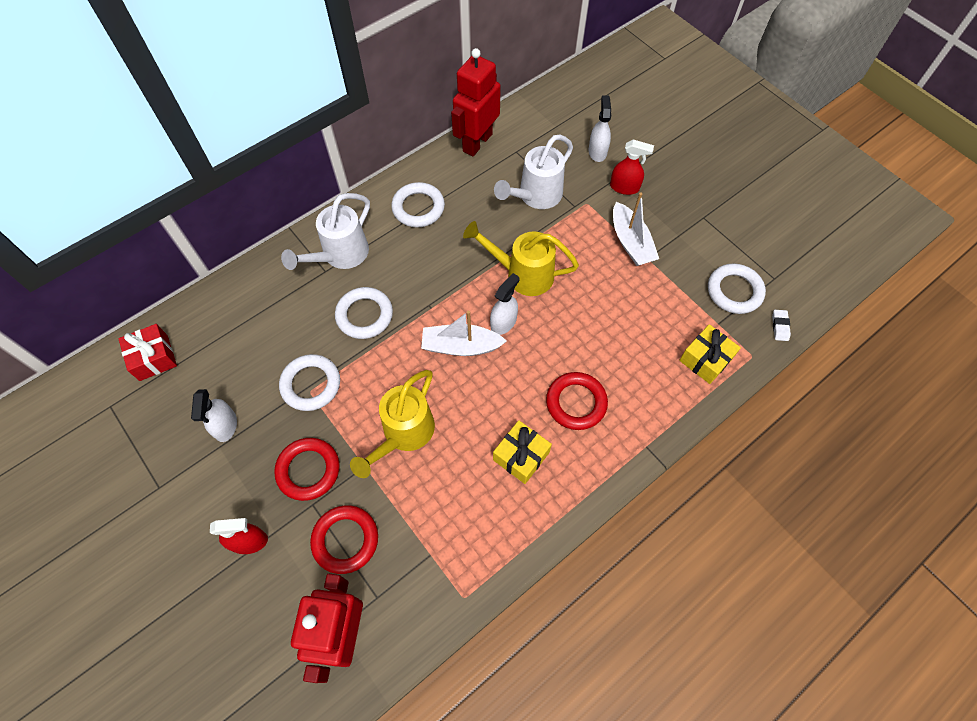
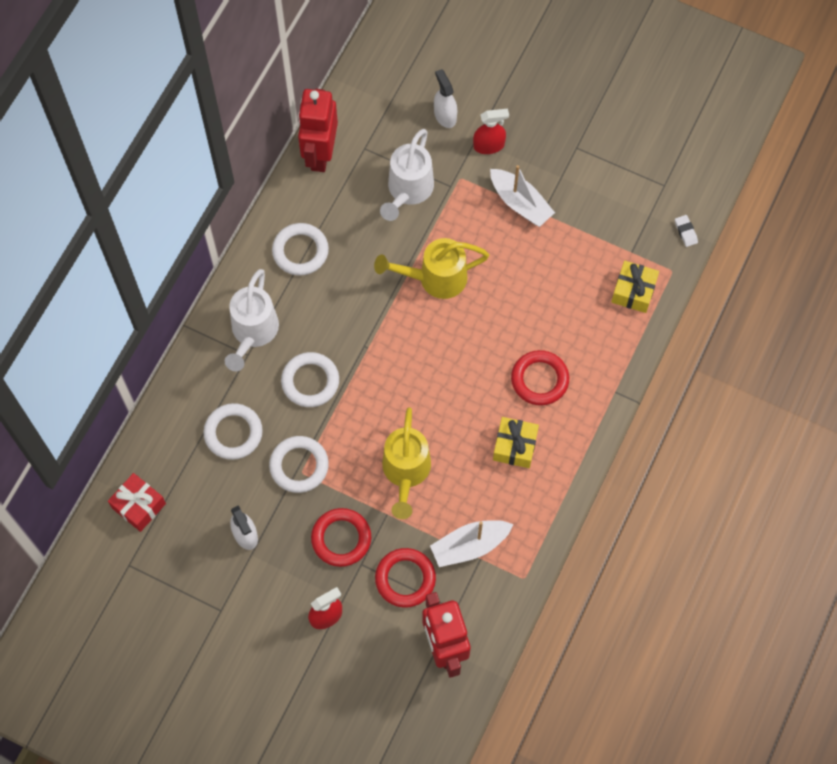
camera: 25 degrees left, 5 degrees up
(461, 346) = (414, 372): white boat -> white boat (470, 546)
(503, 322) = (441, 333): white spray bottle -> none
(734, 291) = (633, 214): white ring -> white ring (233, 433)

